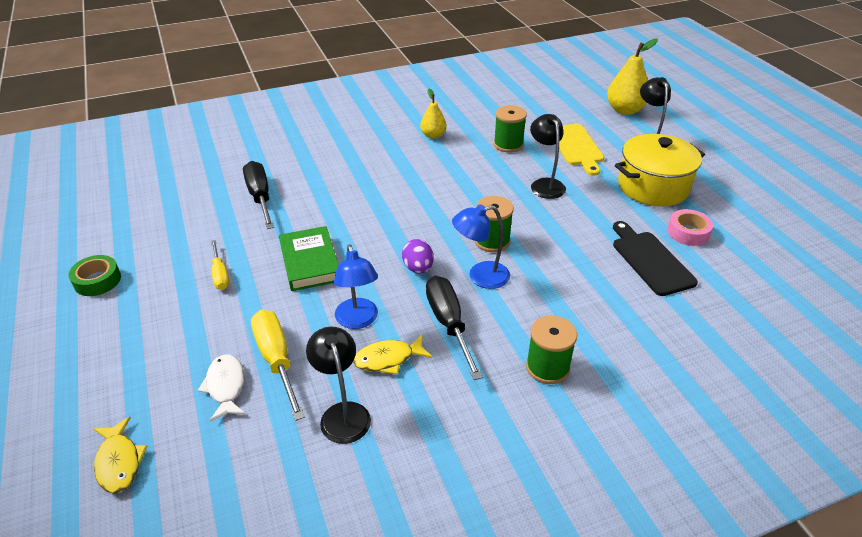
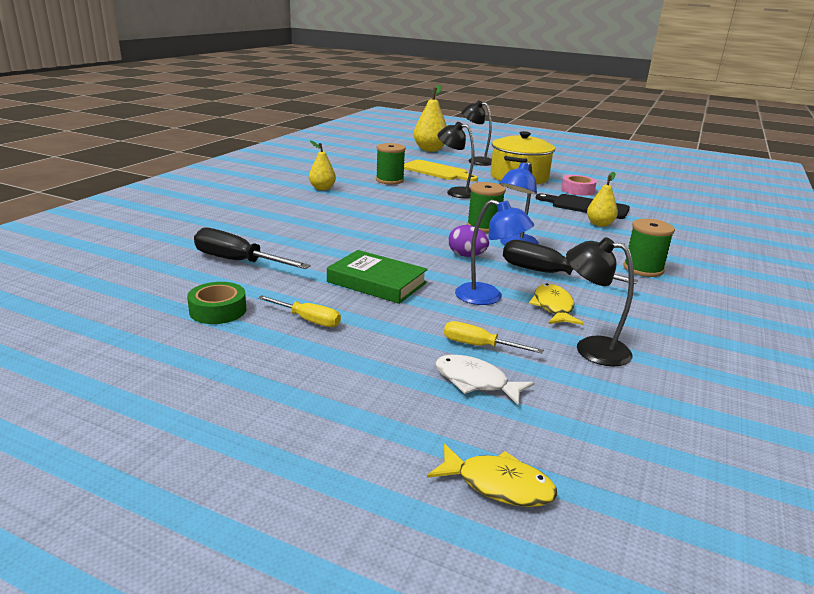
camera: 45 degrees left, 15 degrees down
(97, 280) = (166, 381): green tape -> green tape (218, 310)
(276, 360) = (479, 346): yellow screwdriver -> yellow screwdriver, size x0.60
(388, 359) = (553, 307): yellow fish -> yellow fish turned 150 degrees clockwise
(616, 291) = (599, 224): none -> yellow pear

